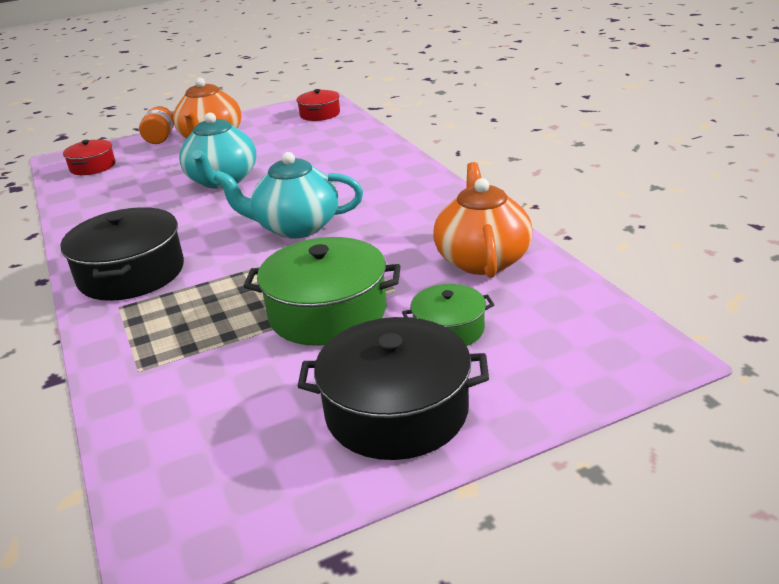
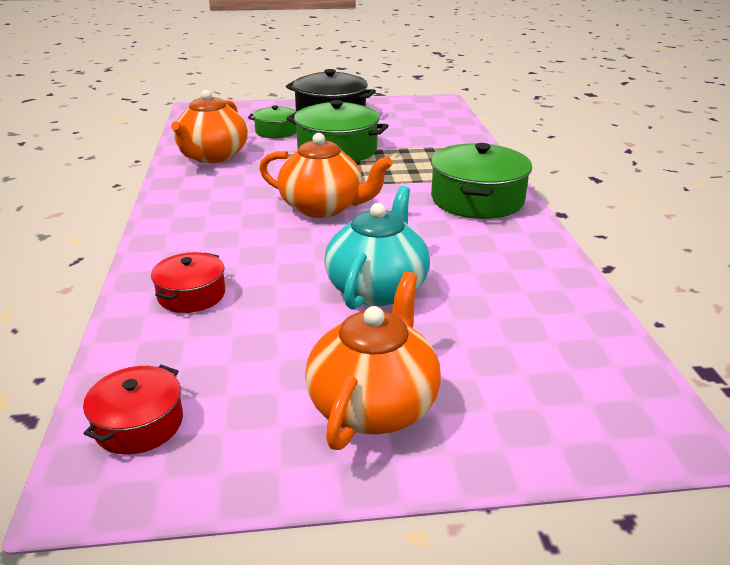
camera: 165 degrees left, 0 degrees up
(93, 167) = (589, 385): red pot -> red pot (191, 295)
(131, 273) = (477, 199): black pot -> green pot
(160, 138) = (476, 448): orange jar -> none
(296, 227) = (323, 207): turquoise teapot -> orange teapot

